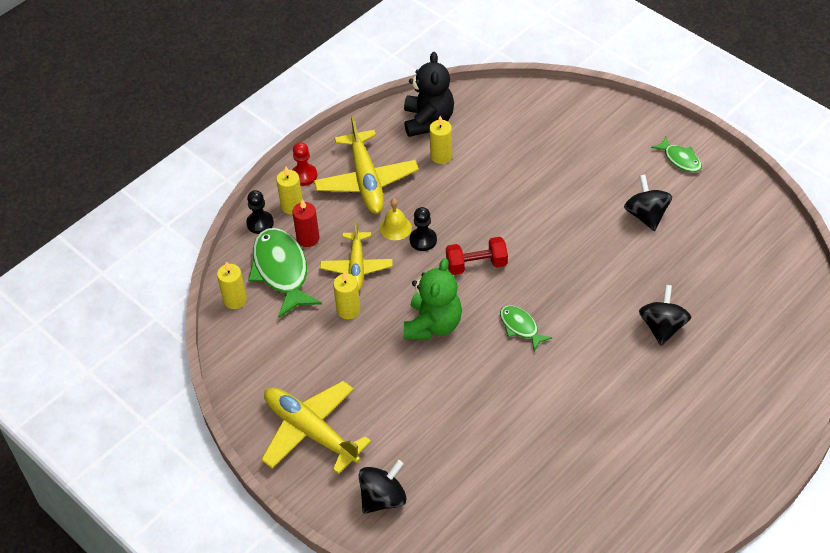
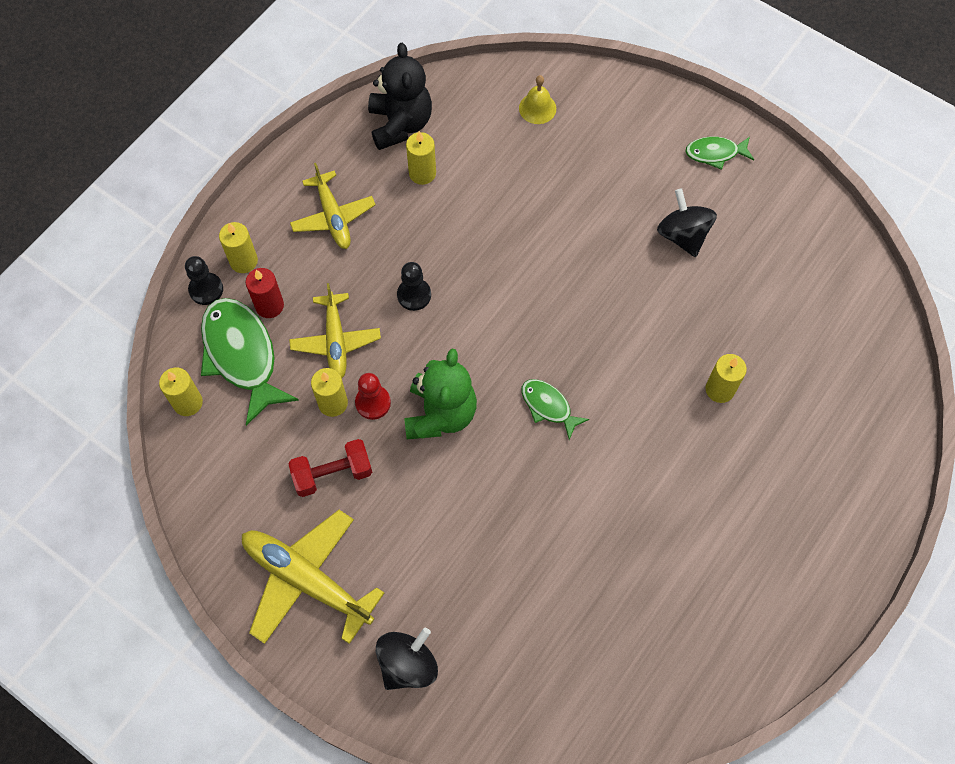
camera: 10 degrees left, 15 degrees up
(304, 175) = (253, 216): red pawn -> red pawn (373, 403)
(366, 181) = (333, 217): yellow plane -> yellow plane, size x0.66
(395, 227) = (377, 280): yellow bell -> yellow bell (537, 108)
(476, 265) = (484, 324): red dumbbell -> red dumbbell (332, 474)
(662, 327) = (719, 389): black spinning top -> yellow candle
(680, 159) = (715, 153): green fish -> green fish turned 135 degrees clockwise

